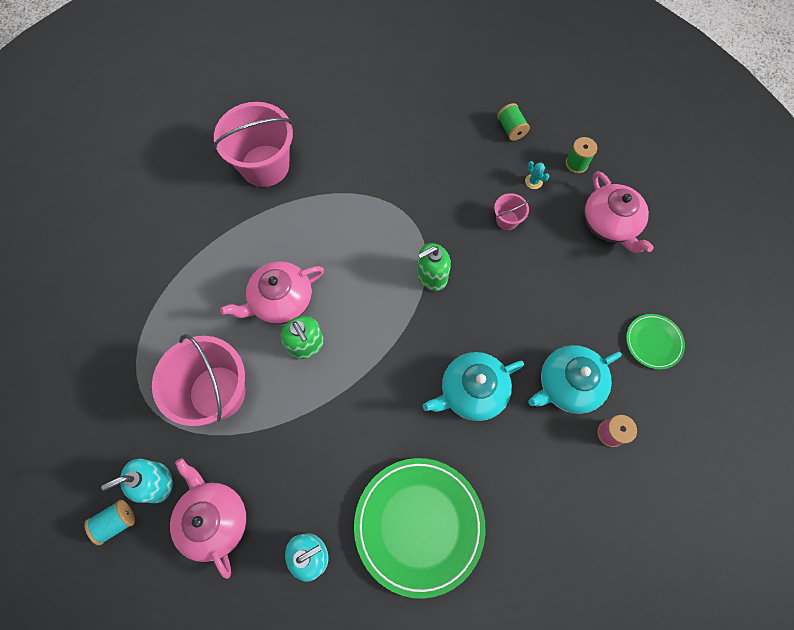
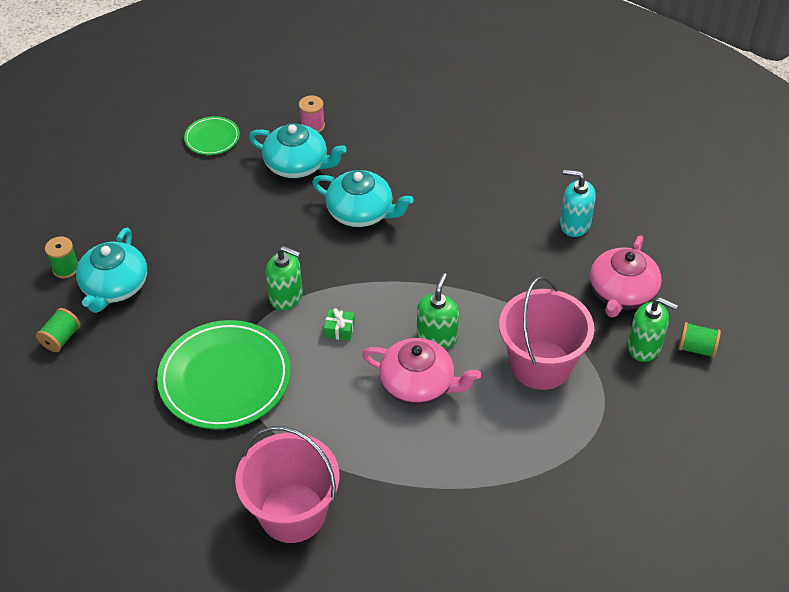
camera: 130 degrees left, 20 degrees down
(116, 522) = (696, 348): turquoise spool -> green spool
(156, 482) = (644, 347): turquoise soap dispenser -> green soap dispenser
(371, 287) = (339, 330): none -> green gift
(419, 525) = (489, 183): green plate -> green plate (225, 378)
(507, 220) = (177, 281): pink bucket -> none
(533, 181) = (114, 286): turquoise cactus -> turquoise teapot
(610, 223) = (117, 214): pink teapot -> none

